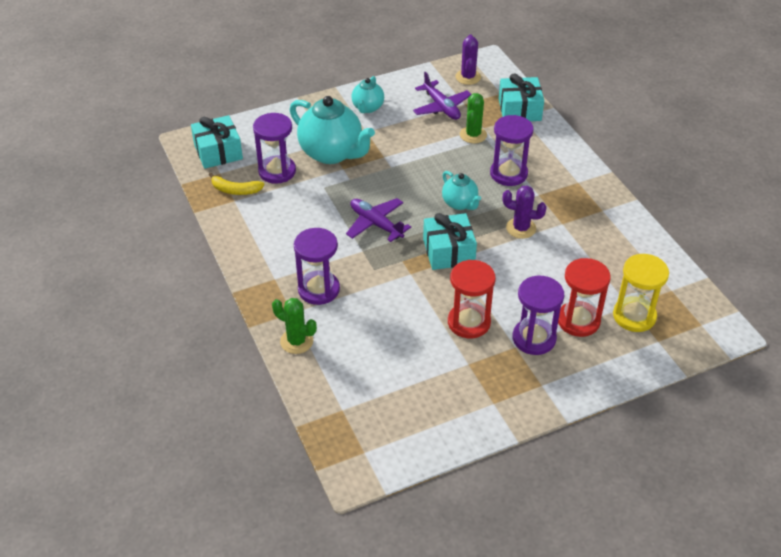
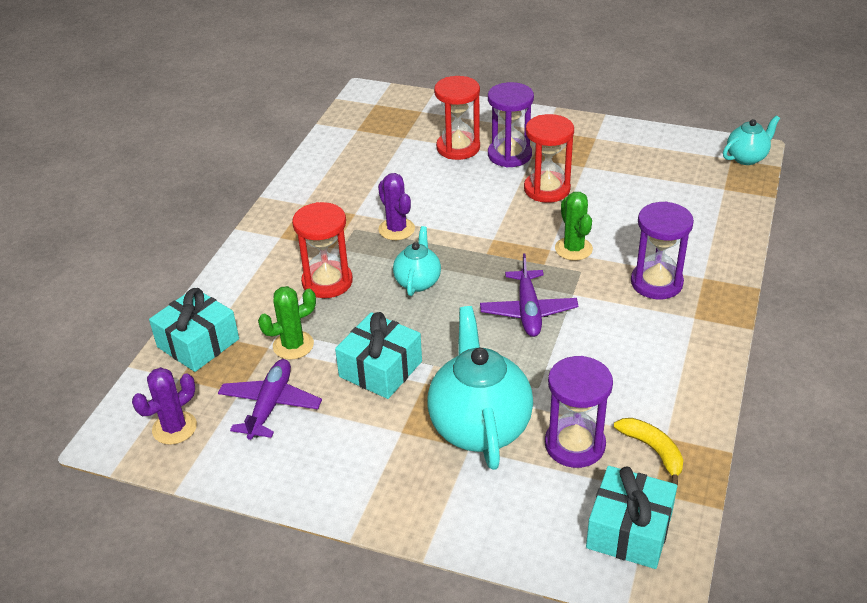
camera: 135 degrees left, 5 degrees down
(296, 341) = (720, 252): green cactus -> green cactus (573, 249)
(367, 108) = (355, 467): turquoise teapot -> turquoise teapot (746, 158)
(448, 251) = (490, 247): turquoise gift -> turquoise gift (380, 369)
(508, 174) = (327, 282): purple hourglass -> red hourglass
(634, 316) = (412, 130): yellow hourglass -> none

